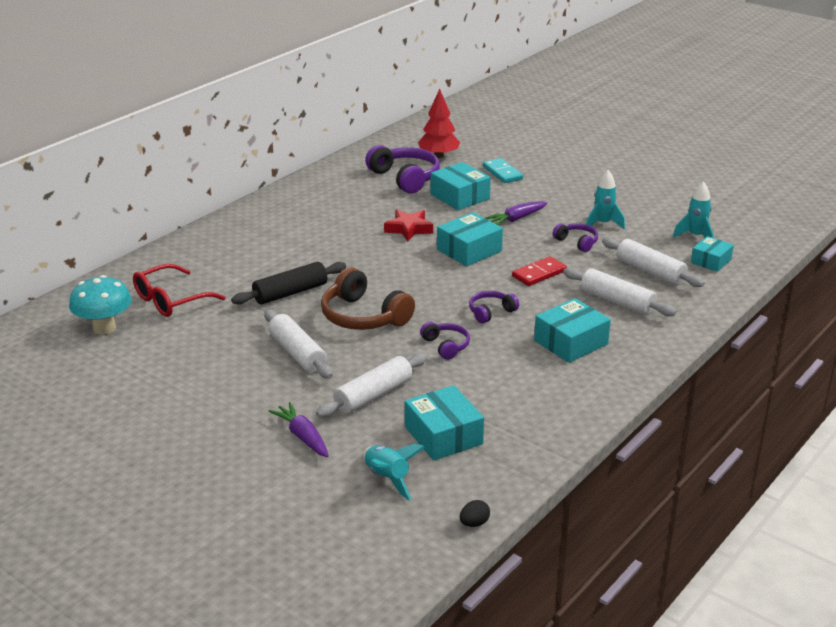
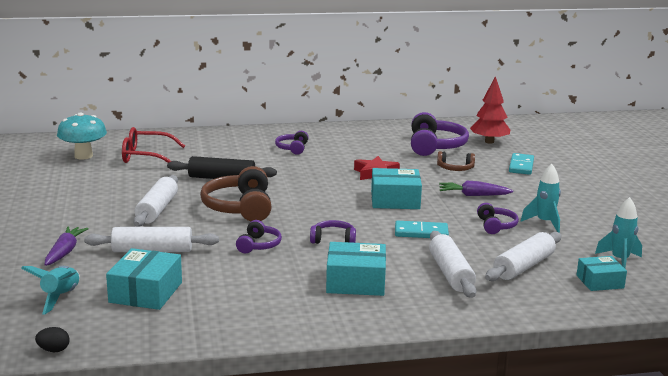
camera: 40 degrees right, 10 degrees down
(291, 231) = (292, 148): none -> purple headphones
(460, 196) = (455, 168): turquoise box -> brown headphones
(539, 274) = (421, 232): red domino -> turquoise domino
(650, 271) = (523, 267): white rolling pin -> white rolling pin turned 45 degrees clockwise

